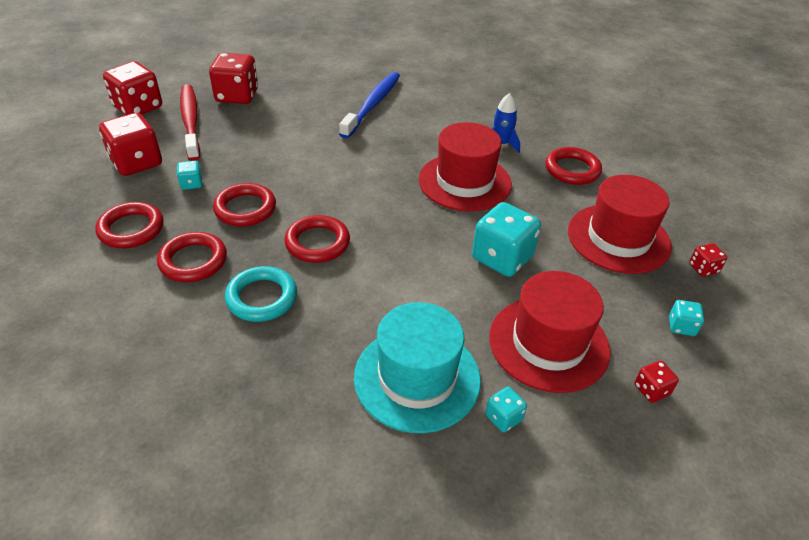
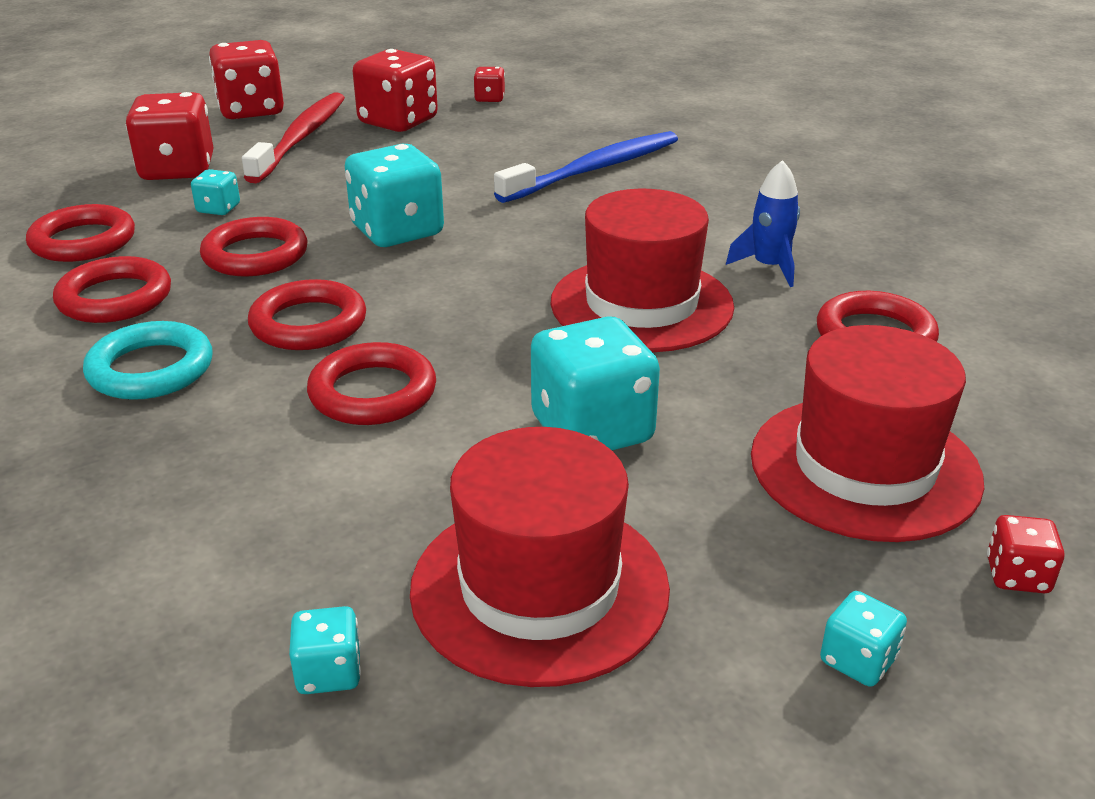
camera: 30 degrees right, 10 degrees down
(308, 171) = (397, 231): none -> turquoise dice
(388, 272) = (373, 392): none -> red ring
(417, 378) = (252, 555): turquoise hat -> none
(651, 390) = (671, 746): red dice -> red dice (489, 98)

